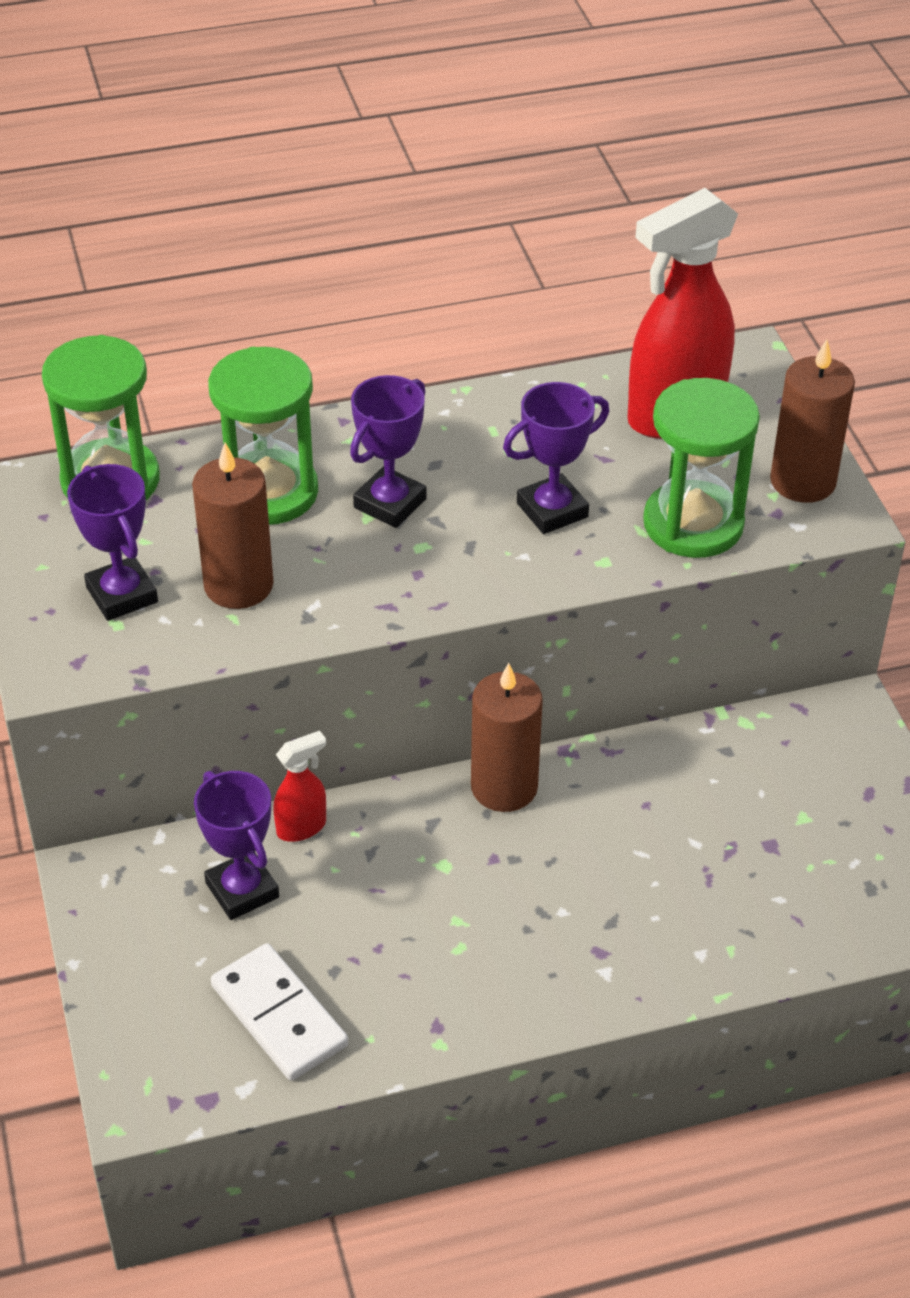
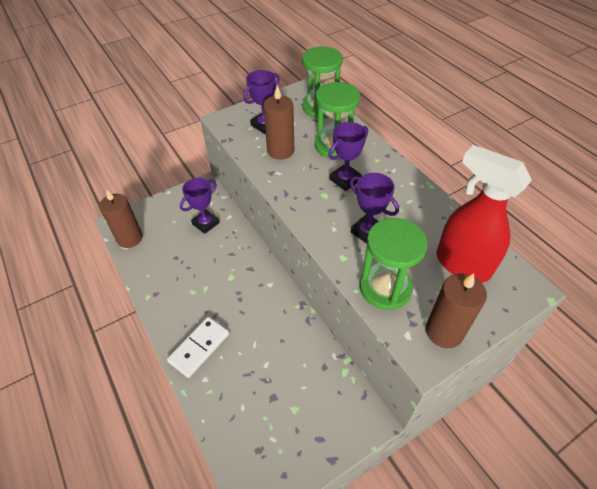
camera: 75 degrees right, 5 degrees up
(279, 1016) = (154, 247): white domino -> white domino (199, 347)
(302, 827) = (237, 231): red spray bottle -> none
(390, 503) = (345, 180): purple trophy -> purple trophy turned 60 degrees counterclockwise
(504, 787) = (275, 287): brown candle -> brown candle (130, 238)

